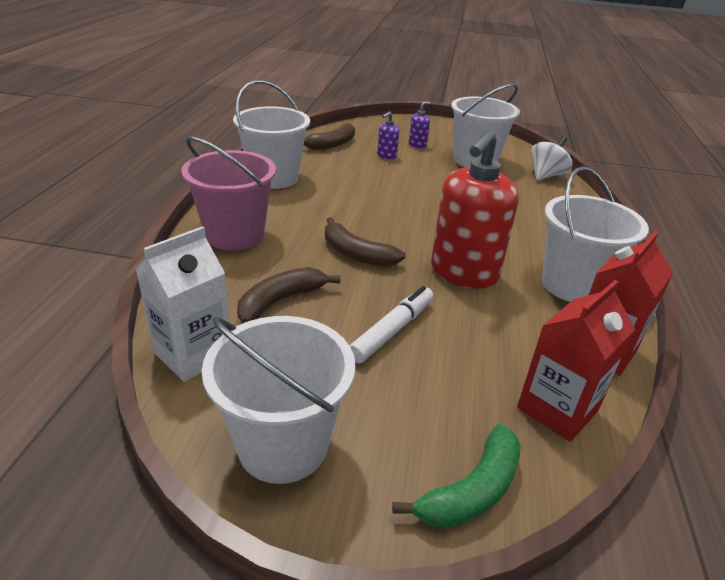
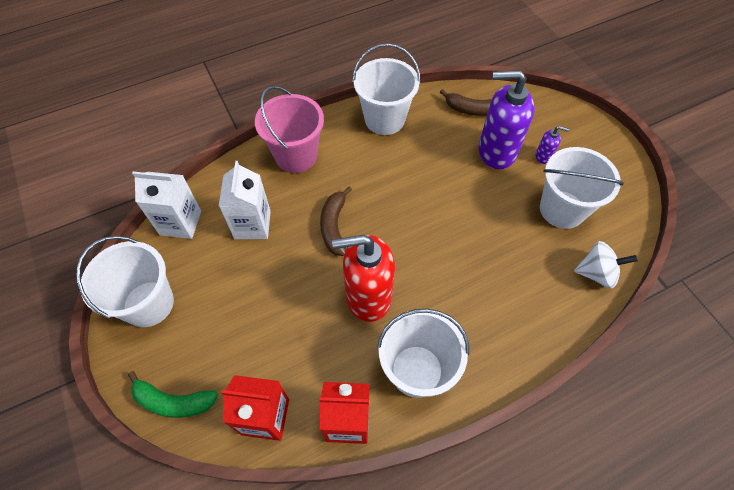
camera: 55 degrees right, 25 degrees up
(281, 301) = (252, 225): brown banana -> white carton
(386, 156) = (496, 151): purple soap dispenser -> purple soap dispenser, size x2.33
(392, 330) = (270, 294): white marker -> none

